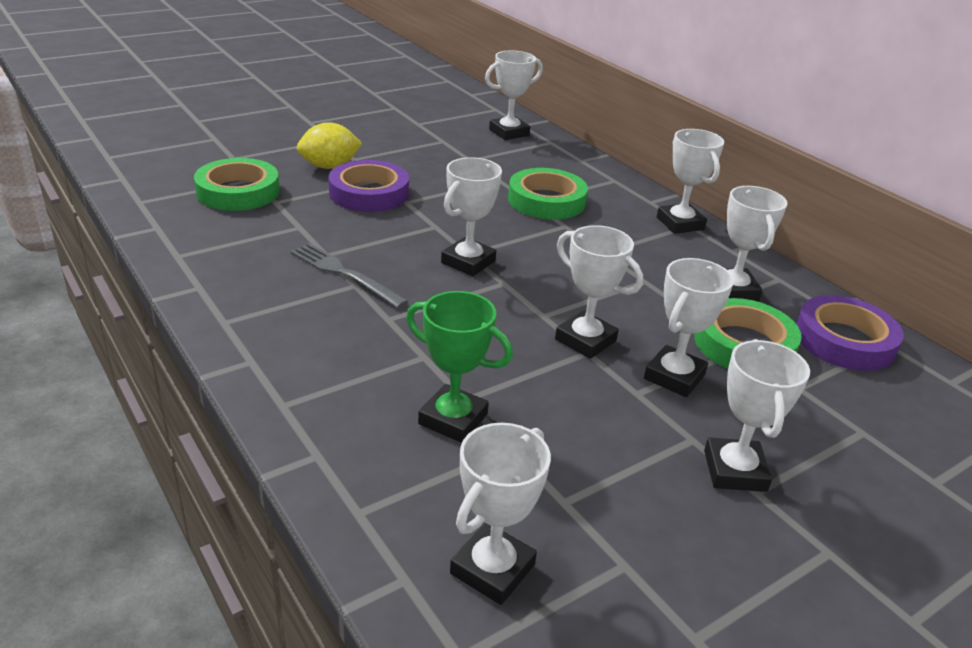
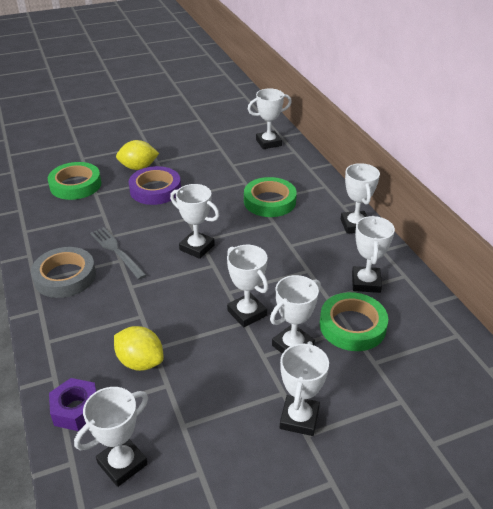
camera: 15 degrees right, 5 degrees up
(274, 312) = (65, 276): none -> grey tape
(377, 498) = (76, 409): none -> purple nut
(453, 419) = (140, 362): green trophy -> yellow lemon
(468, 262) = (197, 247): white trophy -> white trophy turned 75 degrees clockwise
(844, 340) = (426, 329): purple tape -> none

